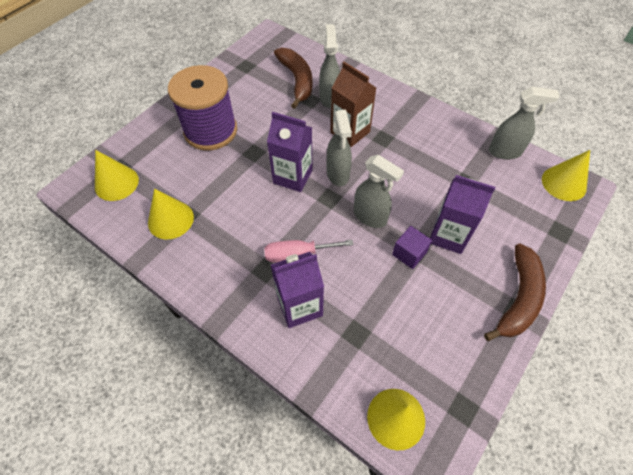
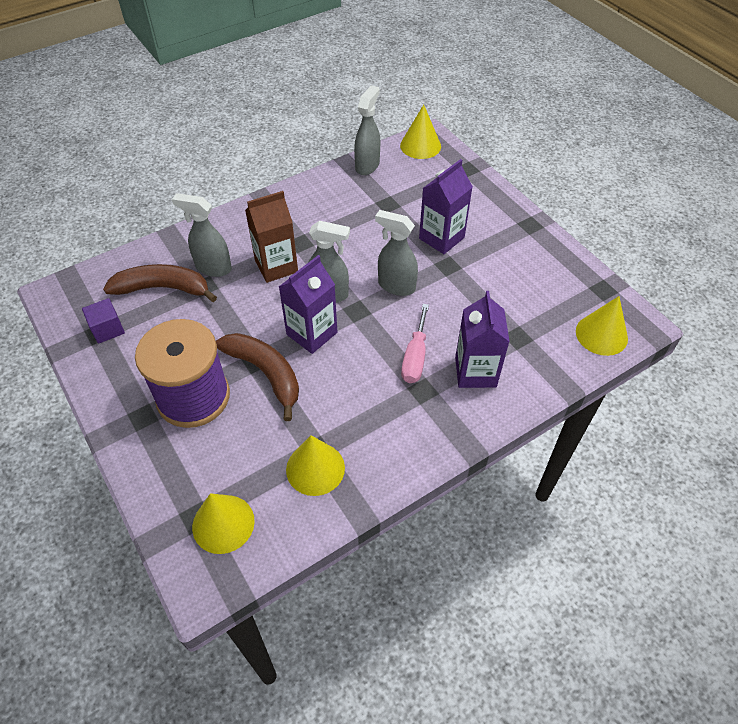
camera: 70 degrees left, 5 degrees down
(370, 217) = (396, 286): grey spray bottle -> grey spray bottle turned 120 degrees counterclockwise
(409, 253) = (449, 272): purple cube -> purple cube (107, 329)
(518, 298) = (519, 219): brown banana -> brown banana (265, 373)

